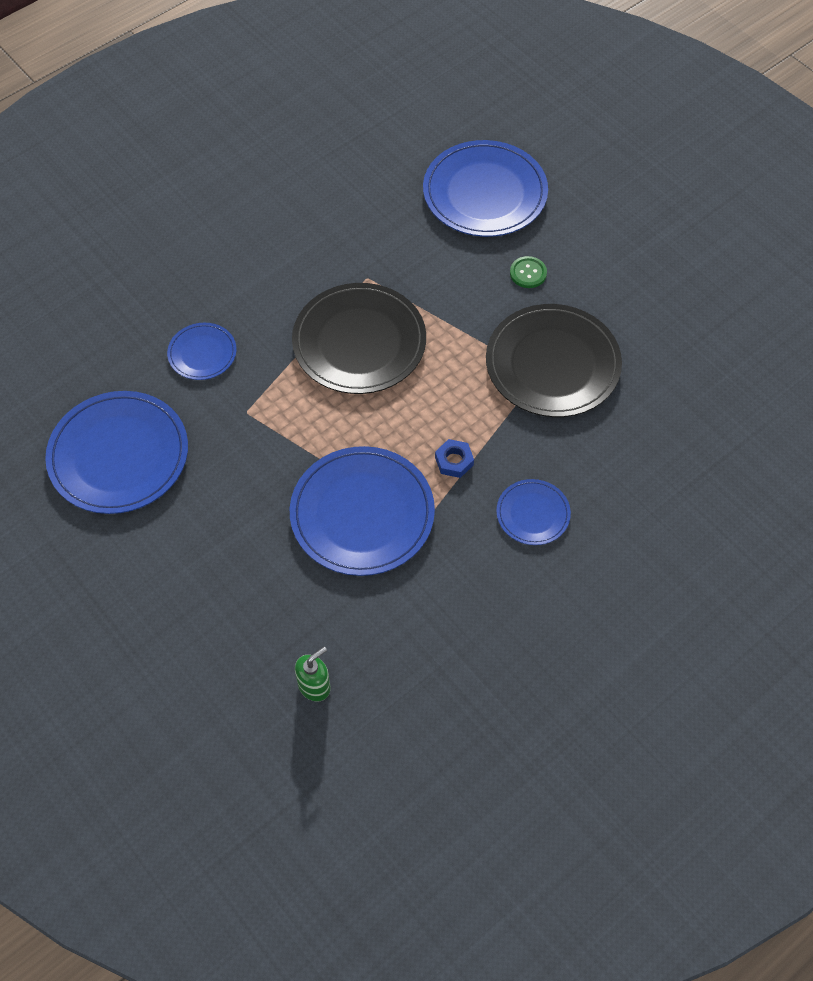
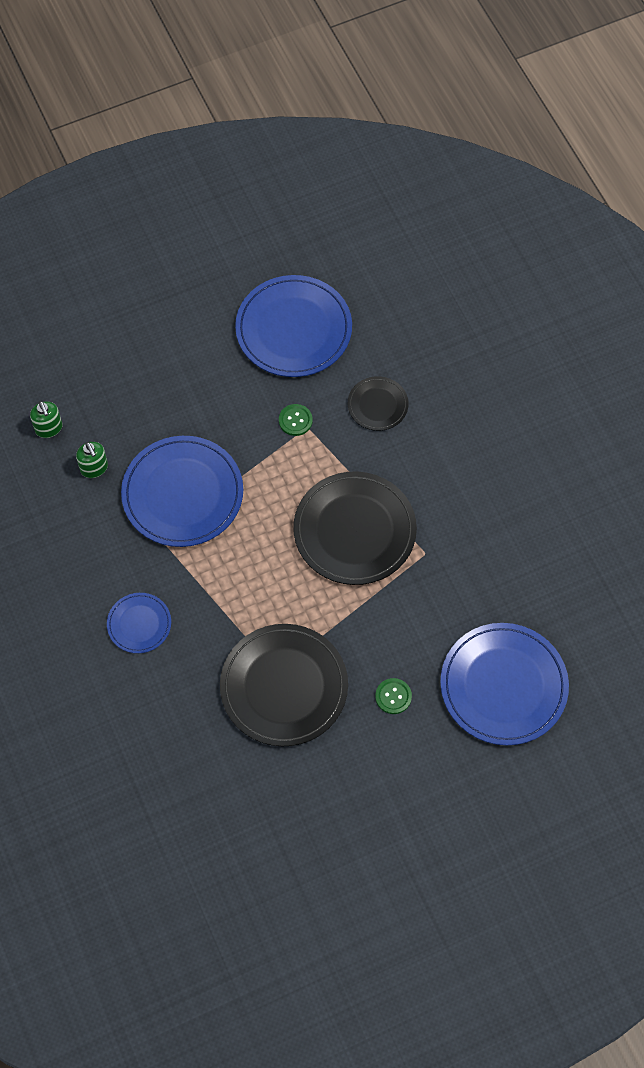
camera: 105 degrees right, 5 degrees up
(202, 353) = (377, 405): blue plate -> black plate
(240, 425) = (295, 420): none -> green button
(355, 617) = (94, 468): none -> green soap dispenser
(454, 461) = (209, 576): blue nut -> none

